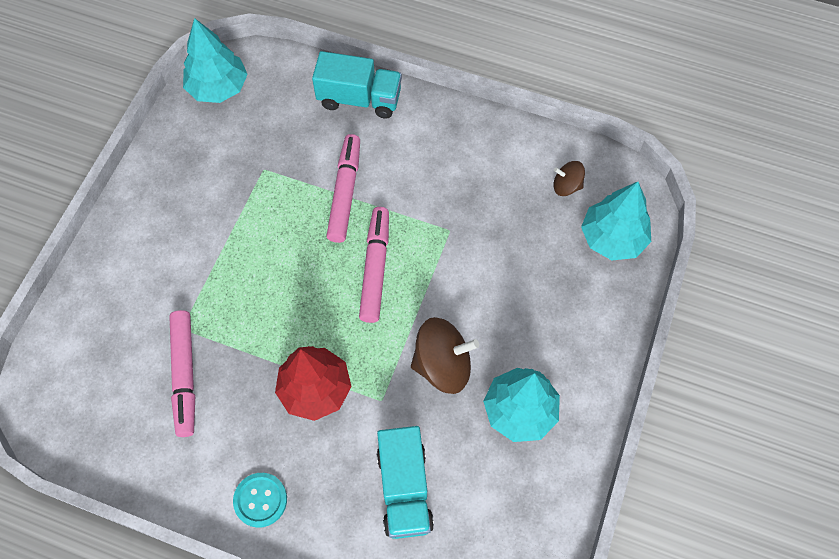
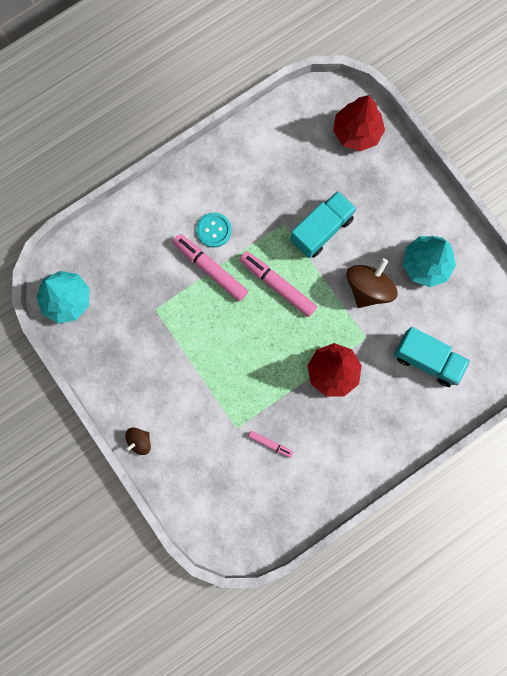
camera: 55 degrees left, 15 degrees up
(184, 375) = (270, 444): pink marker -> pink marker, size x0.51
(260, 500) = (379, 445): turquoise button -> turquoise button (214, 230)
(359, 99) = (145, 214): turquoise truck -> turquoise truck (321, 229)
(566, 186) = (303, 132): brown spinning top -> brown spinning top (139, 441)
(612, 238) = (356, 132): turquoise tree -> red tree

